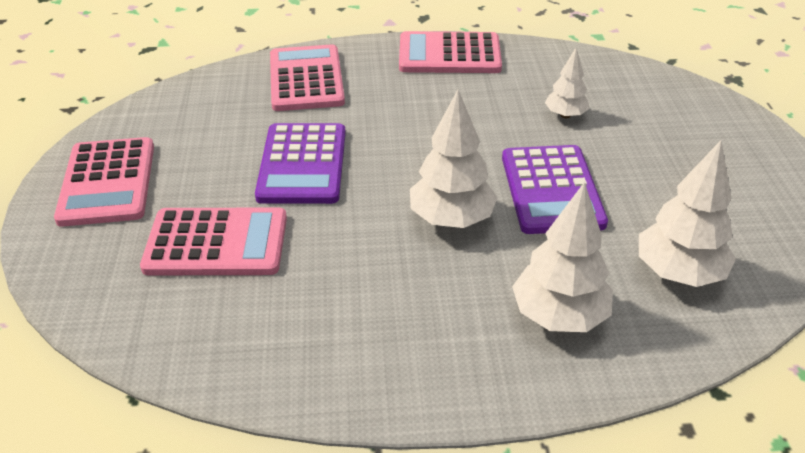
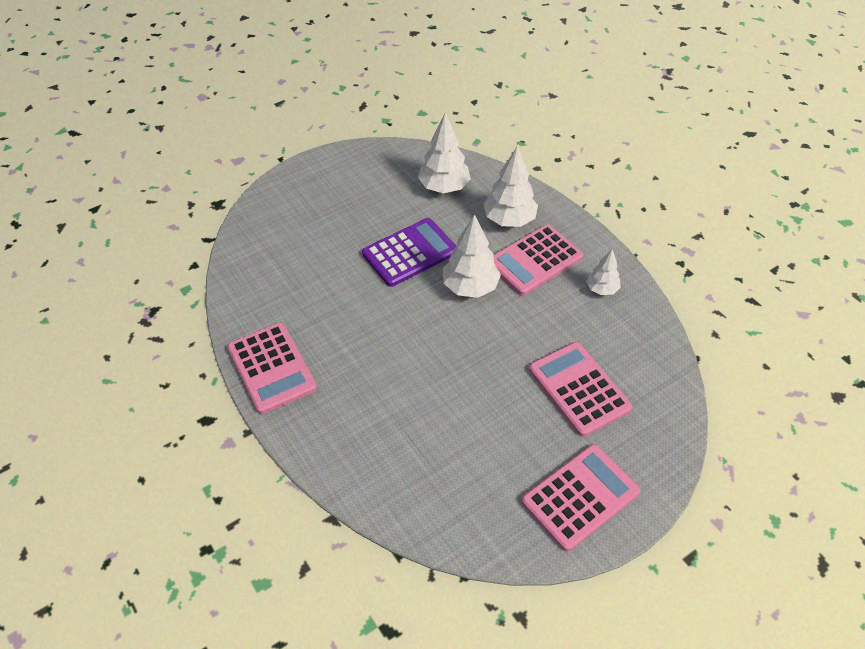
camera: 120 degrees left, 10 degrees up
(302, 164) = (474, 388): purple calculator -> none
(306, 79) = (367, 448): pink calculator -> pink calculator (535, 260)
(565, 115) = (321, 271): white tree -> white tree (601, 289)

